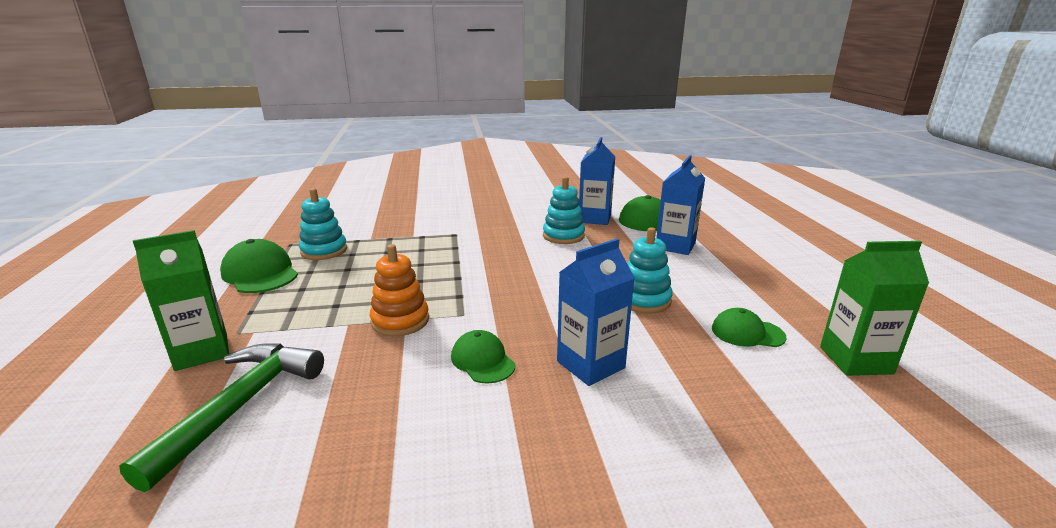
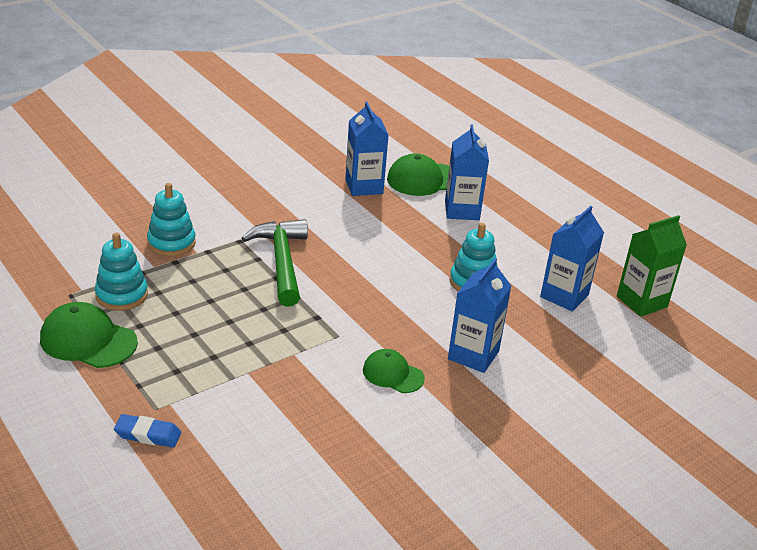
camera: 30 degrees left, 10 degrees up
(201, 352) = (148, 434): green carton -> blue eraser
(240, 406) = (245, 465): green hammer -> green hammer (281, 262)
(400, 321) = (291, 356): orange stacking toy -> none
(563, 236) = (351, 219): turquoise stacking toy -> turquoise stacking toy (171, 243)
(747, 333) = (564, 296): green cap -> blue carton

